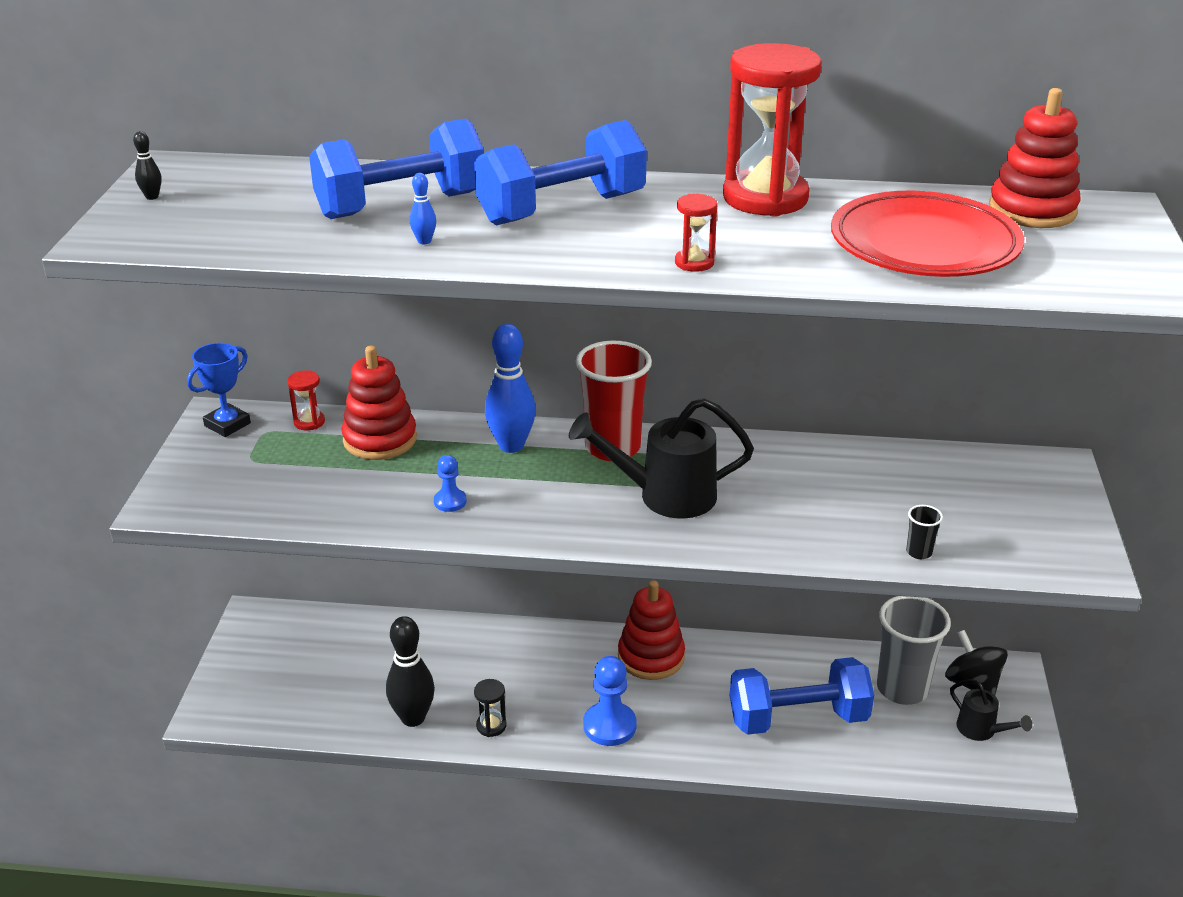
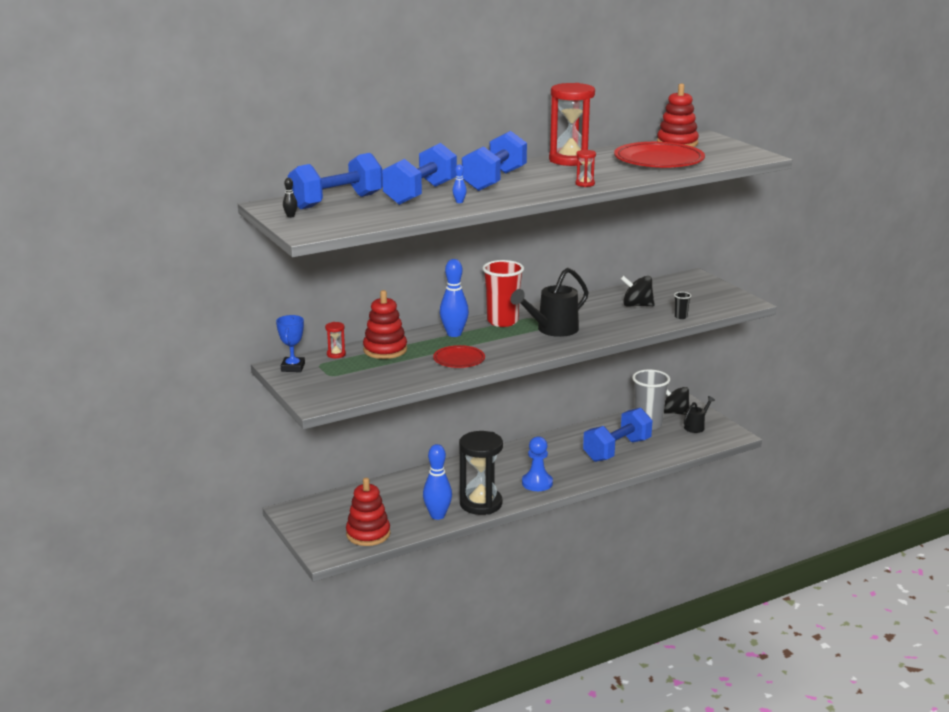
camera: 35 degrees left, 10 degrees down
(261, 186) = (336, 202): none -> blue dumbbell
(413, 718) = (437, 515): black bowling pin -> blue bowling pin
(450, 501) = (459, 360): blue pawn -> red plate
(491, 726) = (481, 504): black hourglass -> black hourglass, size x2.36
(651, 657) = (523, 453): red stacking toy -> red stacking toy (368, 534)
(871, 496) = (637, 305): none -> black spinning top
(981, 730) = (696, 427): black watering can -> black watering can turned 60 degrees counterclockwise

